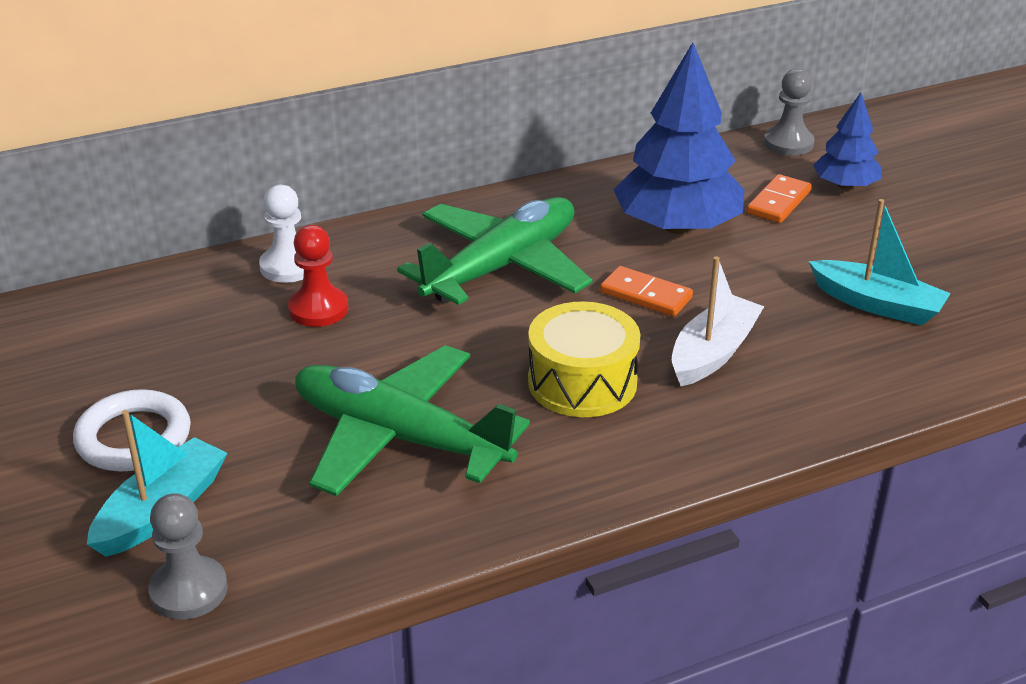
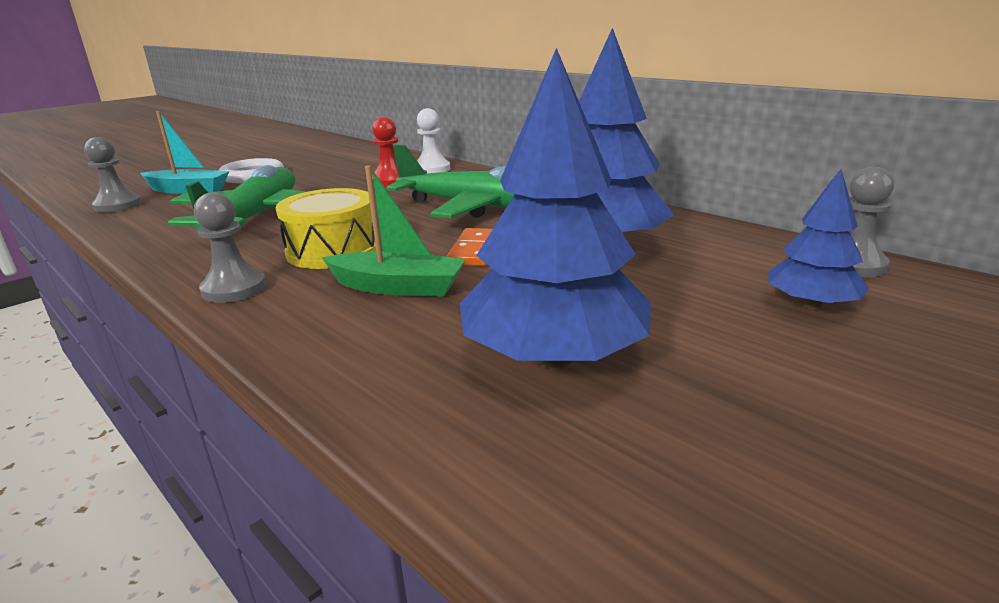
camera: 70 degrees right, 10 degrees down
(658, 455) = (234, 289): none -> grey pawn
(713, 353) = (398, 287): white boat -> green boat
(778, 202) = (712, 277): orange domino -> none
(877, 304) = (553, 357): turquoise boat -> blue tree

